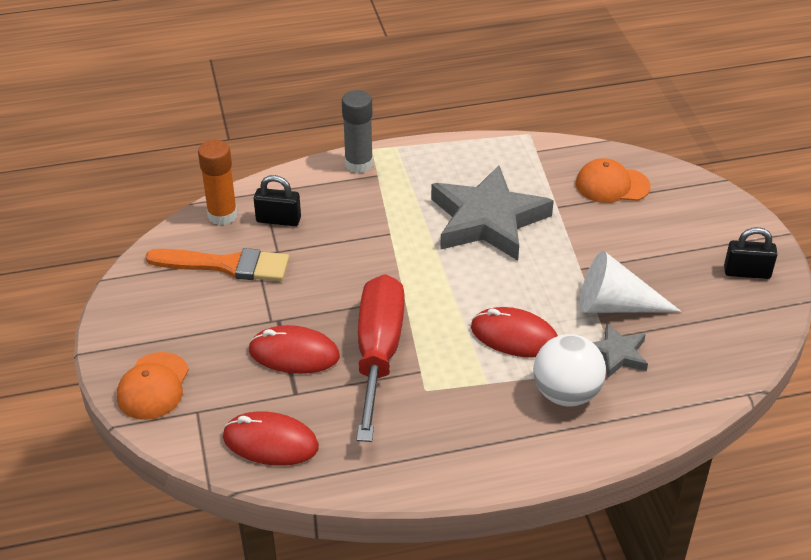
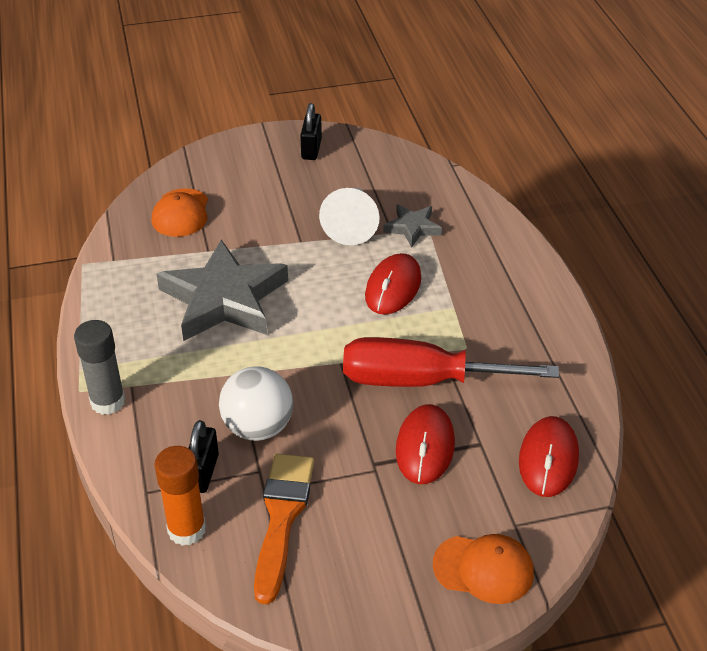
camera: 90 degrees left, 0 degrees up
(566, 394) = (462, 260): white ball -> white ball (258, 428)

